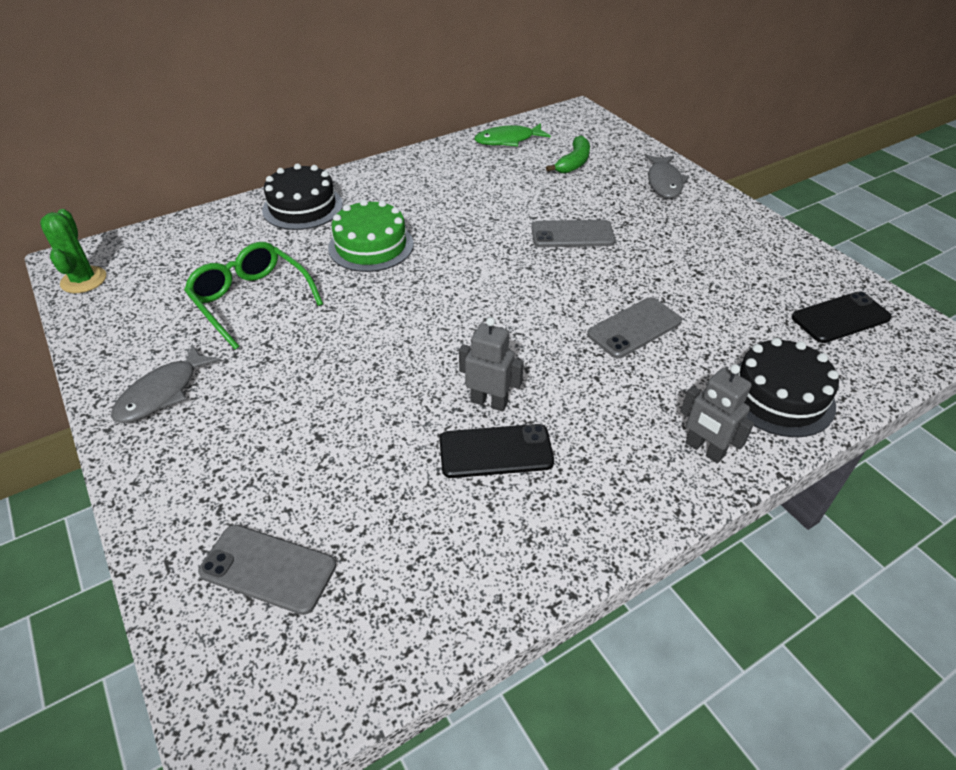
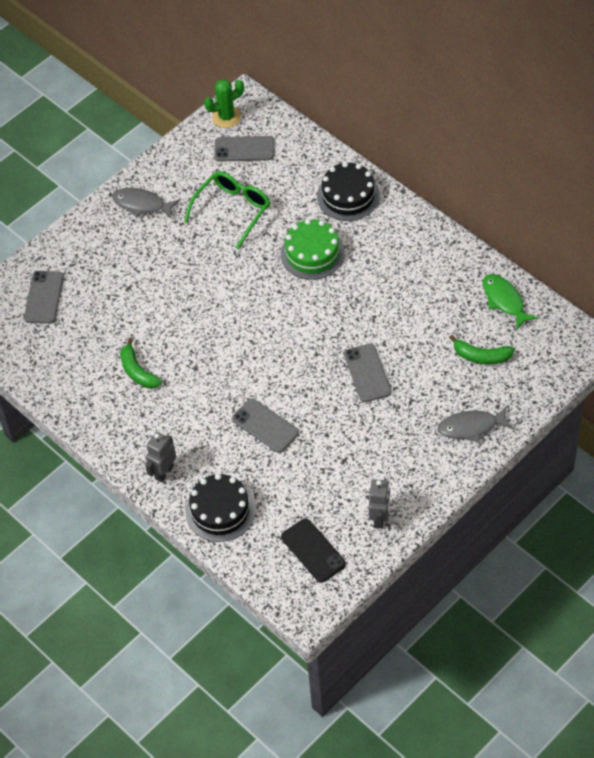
camera: 80 degrees right, 10 degrees up
(155, 273) = (244, 149): none -> grey phone
(489, 402) = (175, 360): grey robot -> grey robot (380, 518)
(496, 451) = (138, 371): black phone -> green banana

